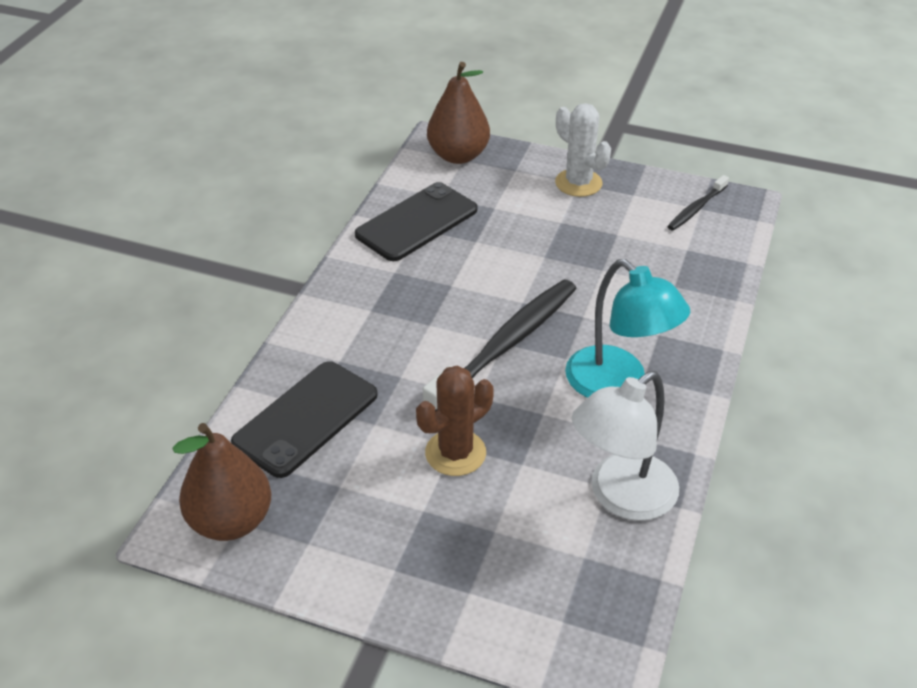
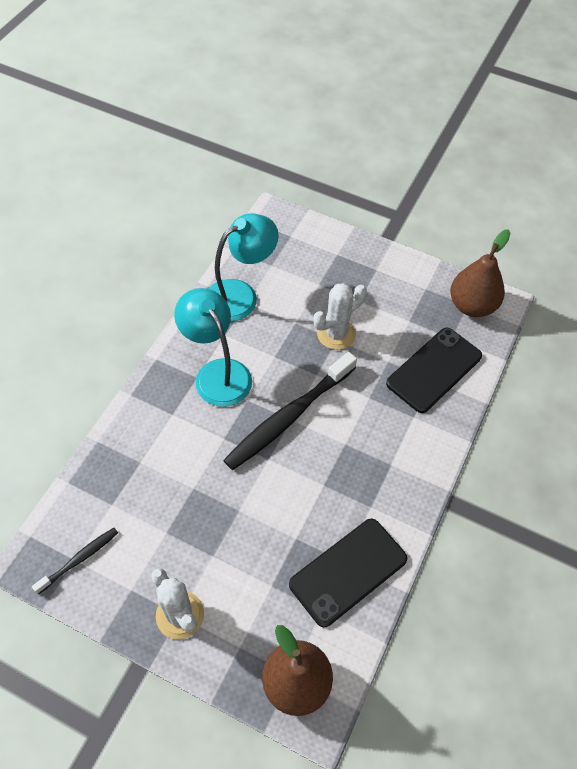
camera: 175 degrees left, 15 degrees up
(455, 453) = (336, 334): brown cactus -> white cactus
(621, 497) = (240, 295): white lamp -> turquoise lamp

